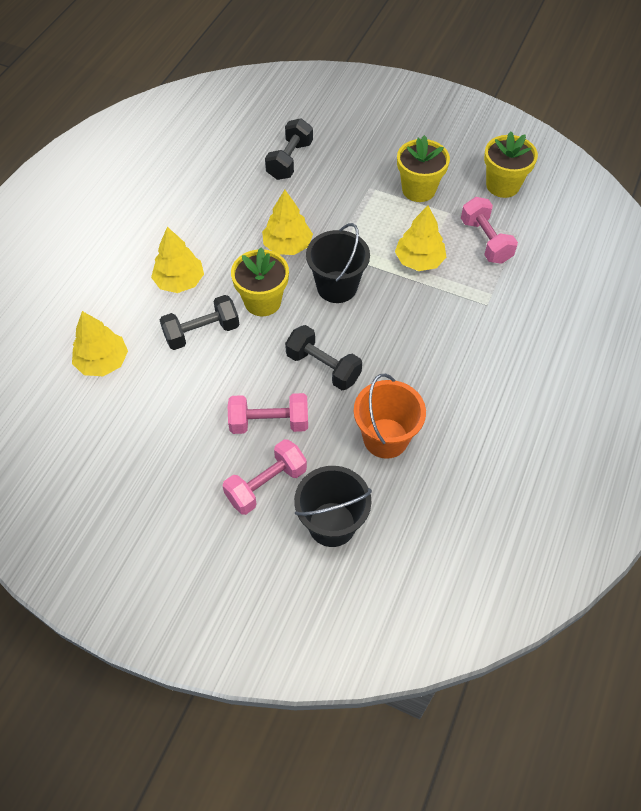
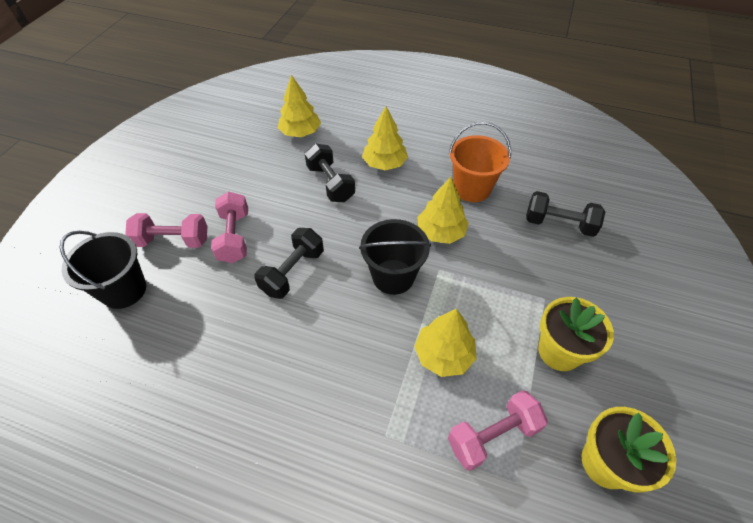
camera: 85 degrees right, 5 degrees down
(262, 301) = (368, 220): yellow flower pot -> none
(266, 485) = (173, 241): pink dumbbell -> pink dumbbell turned 45 degrees counterclockwise
(385, 438) = (206, 329): orange bucket -> orange bucket (472, 188)

